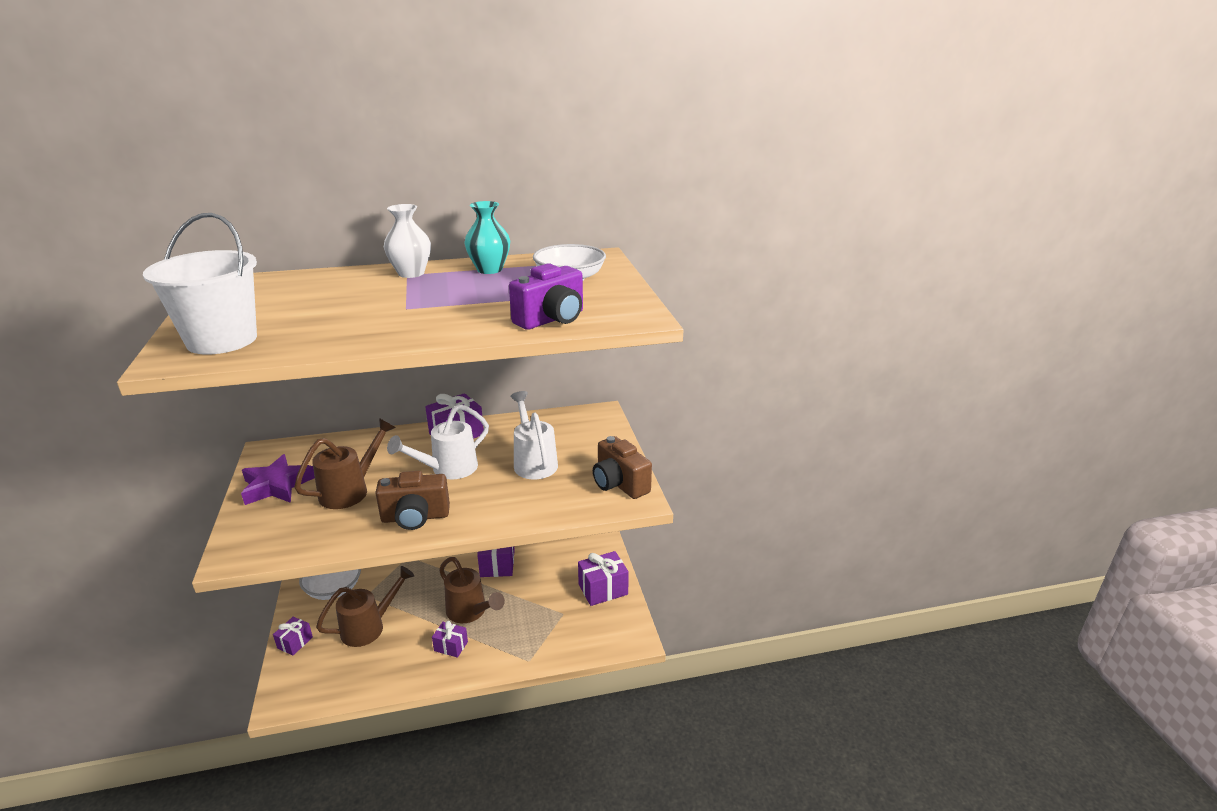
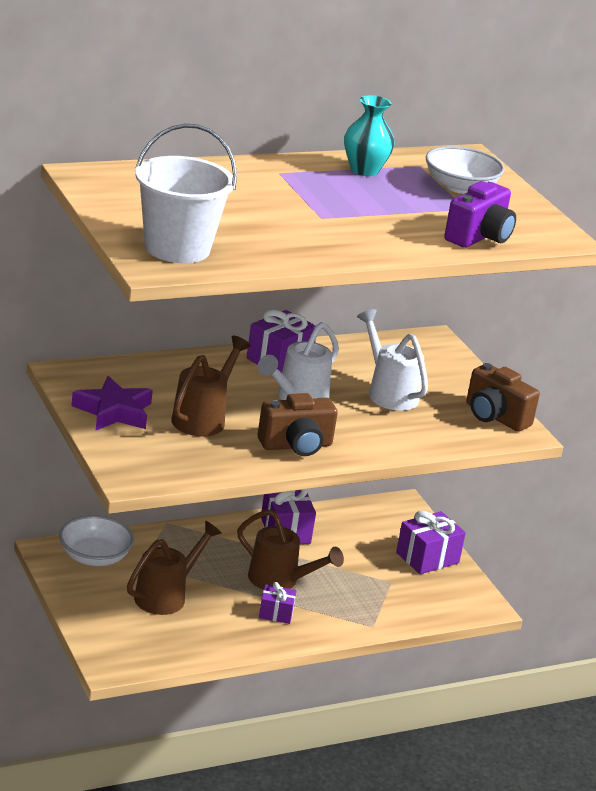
camera: 15 degrees left, 0 degrees up
(295, 642) = (86, 611): purple gift -> none
(411, 273) = (282, 171): white vase -> none

